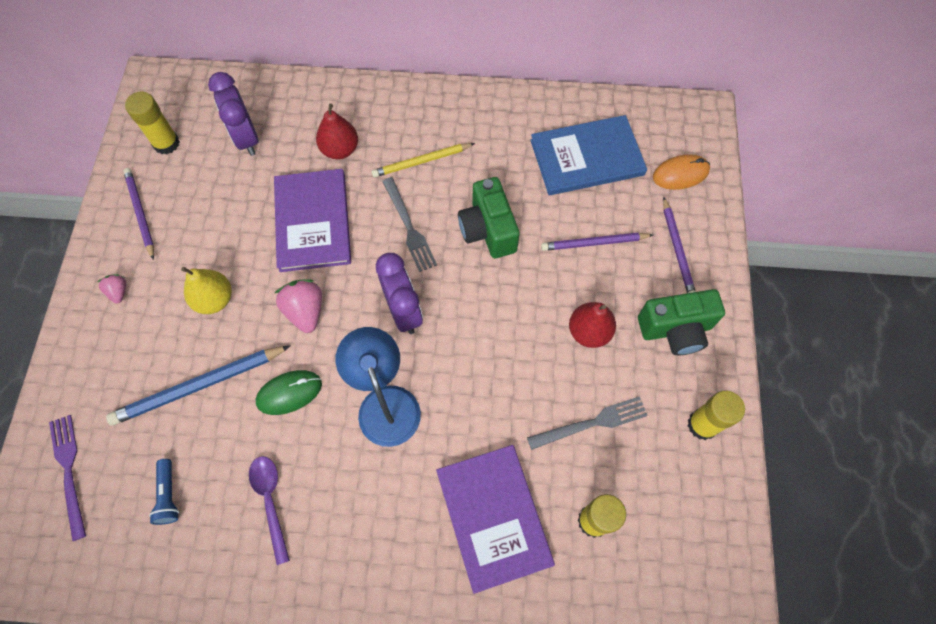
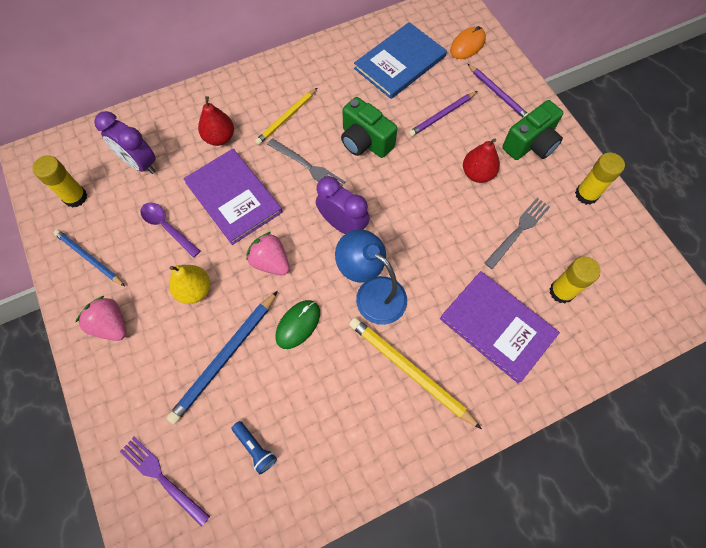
camera: 30 degrees left, 0 degrees up
(118, 292) = (111, 325): pink strawberry -> pink strawberry, size x1.79
(140, 213) = (89, 258): purple pencil -> blue pencil
(270, 501) = (336, 407): purple spoon -> purple spoon (167, 227)
(368, 510) = (410, 371): none -> yellow pencil

